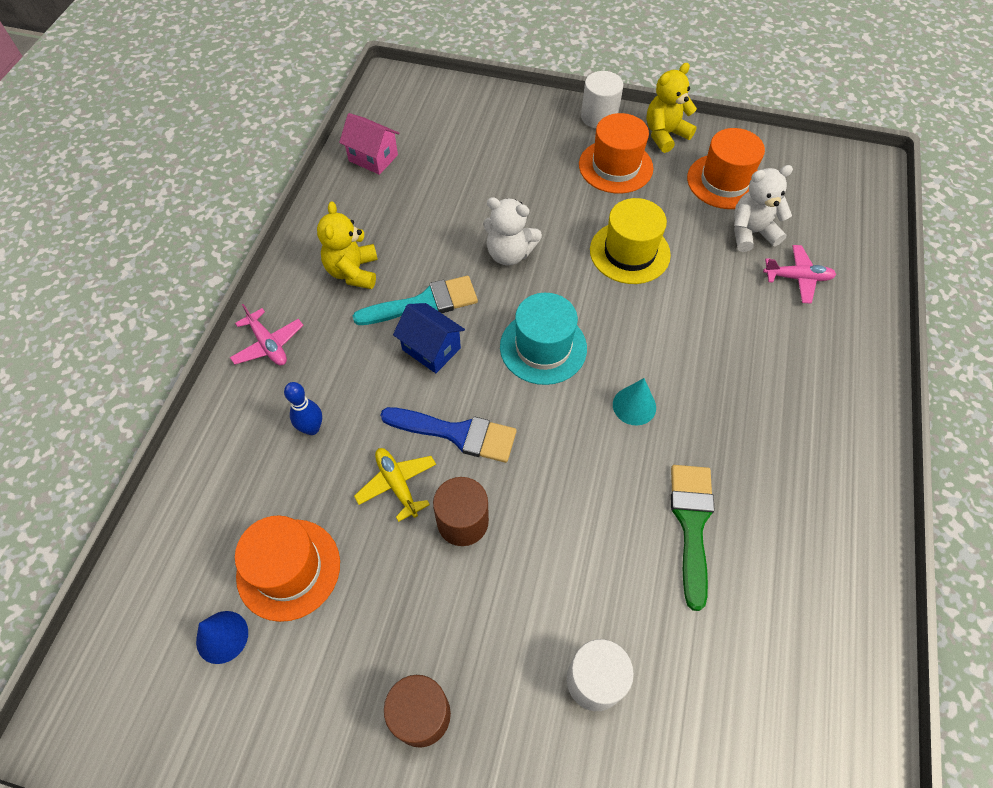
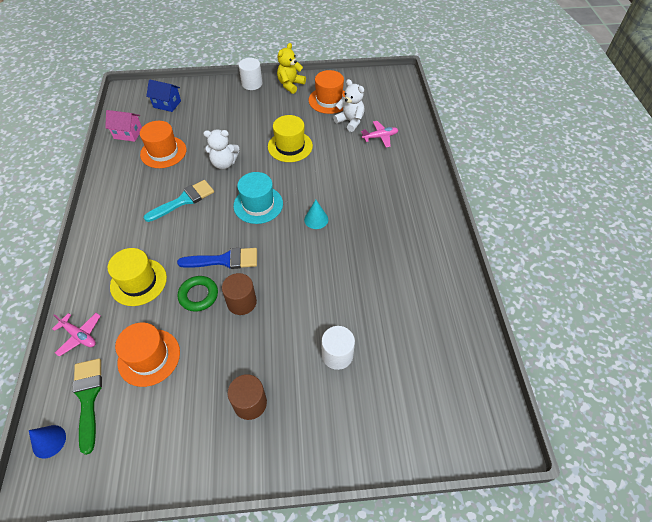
camera: 20 degrees left, 5 degrees down
(222, 637) = (120, 404): blue cone -> blue cone (49, 441)
(268, 344) = (97, 246): pink plane -> pink plane (79, 335)
(312, 428) = (138, 282): blue bowling pin -> yellow hat
(353, 272) = (136, 195): yellow teddy bear -> none
(397, 484) = (198, 295): yellow plane -> green ring
(431, 349) = (195, 222): blue house -> blue house (167, 104)
(615, 166) = (269, 106): orange hat -> orange hat (163, 152)
(691, 524) = (363, 266): green brush -> green brush (88, 398)
(751, 233) = (350, 121): white teddy bear -> white teddy bear turned 75 degrees clockwise

